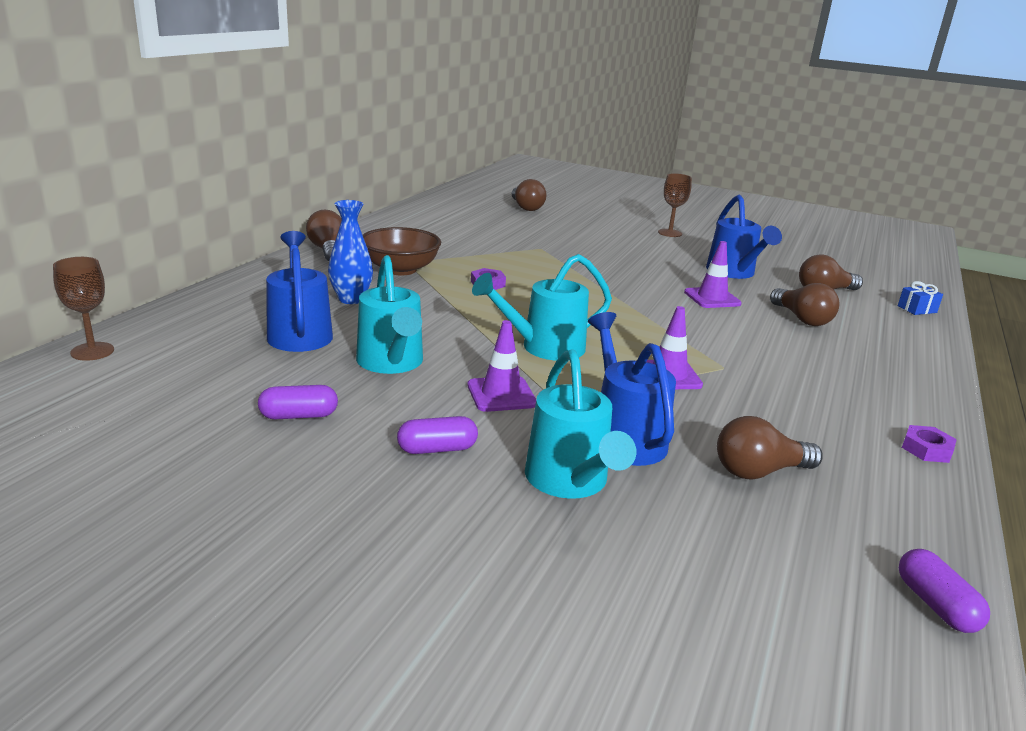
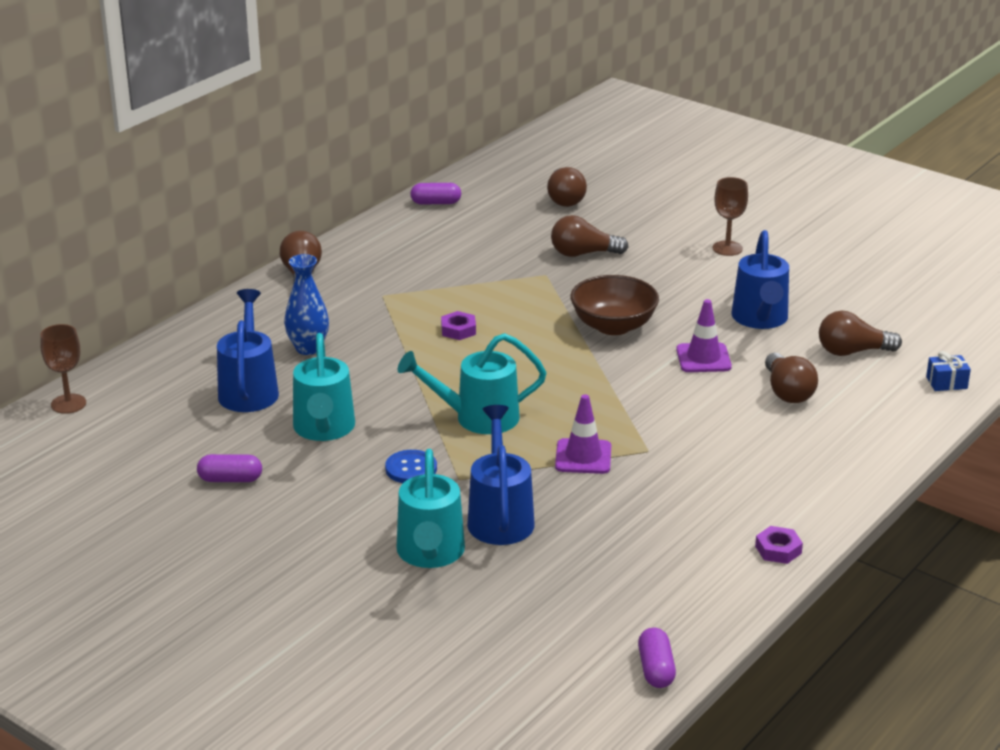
camera: 15 degrees right, 5 degrees up
(400, 269) = (371, 306): brown bowl -> brown bowl (613, 326)
(437, 449) = (334, 518): purple capsule -> purple capsule (436, 203)
(501, 394) = (411, 469): purple traffic cone -> blue button
(759, 471) = (599, 558): brown light bulb -> brown light bulb (583, 254)

